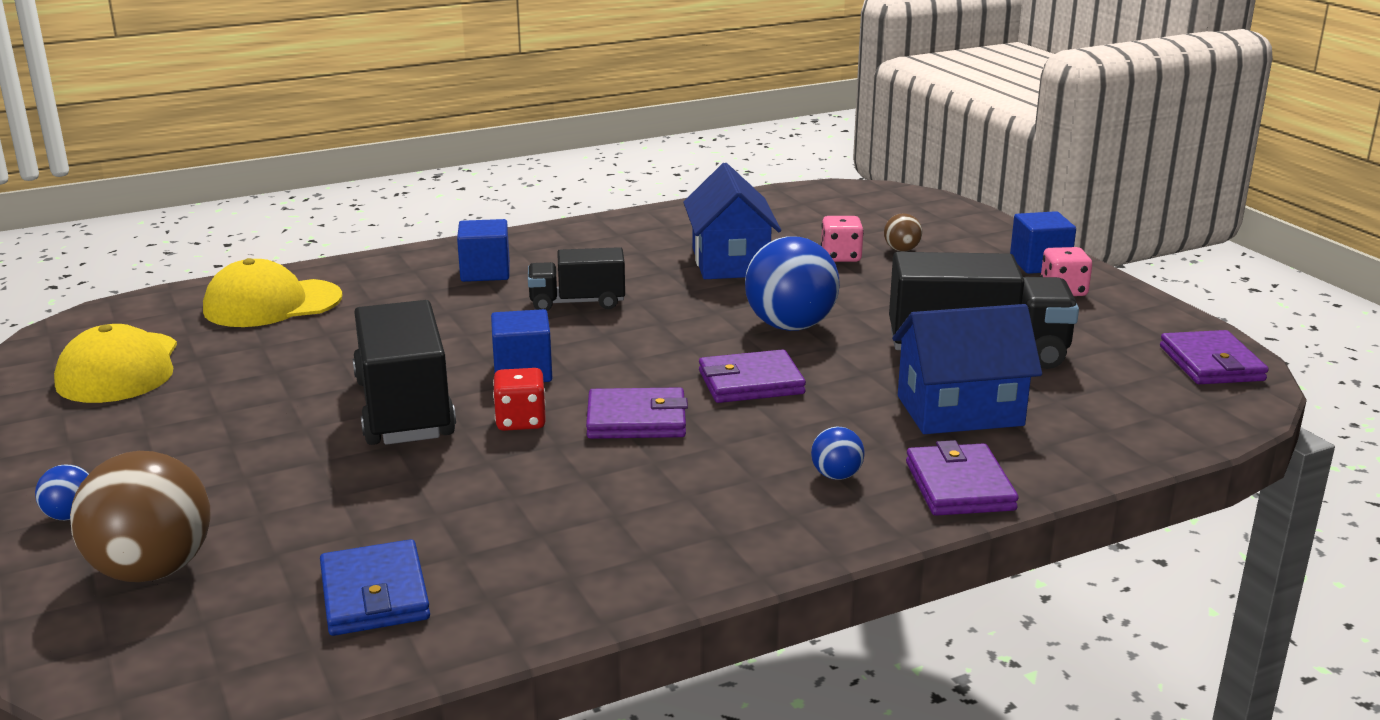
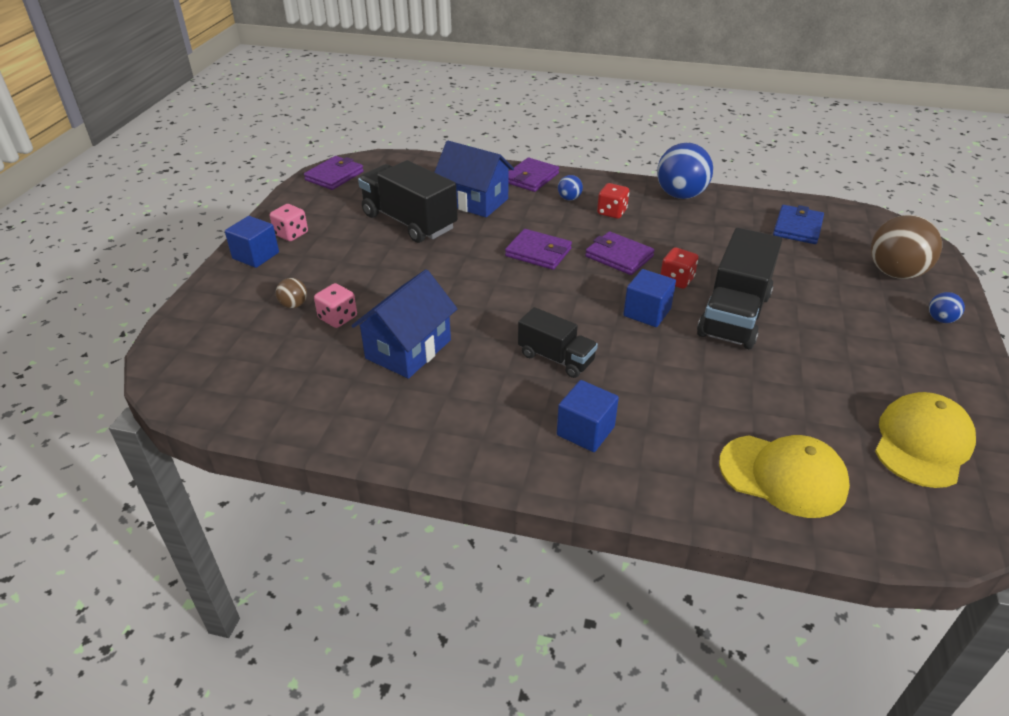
camera: 140 degrees left, 15 degrees up
(736, 481) = (612, 212): none -> red dice
(790, 326) = (464, 277): blue ball -> blue ball (680, 195)

